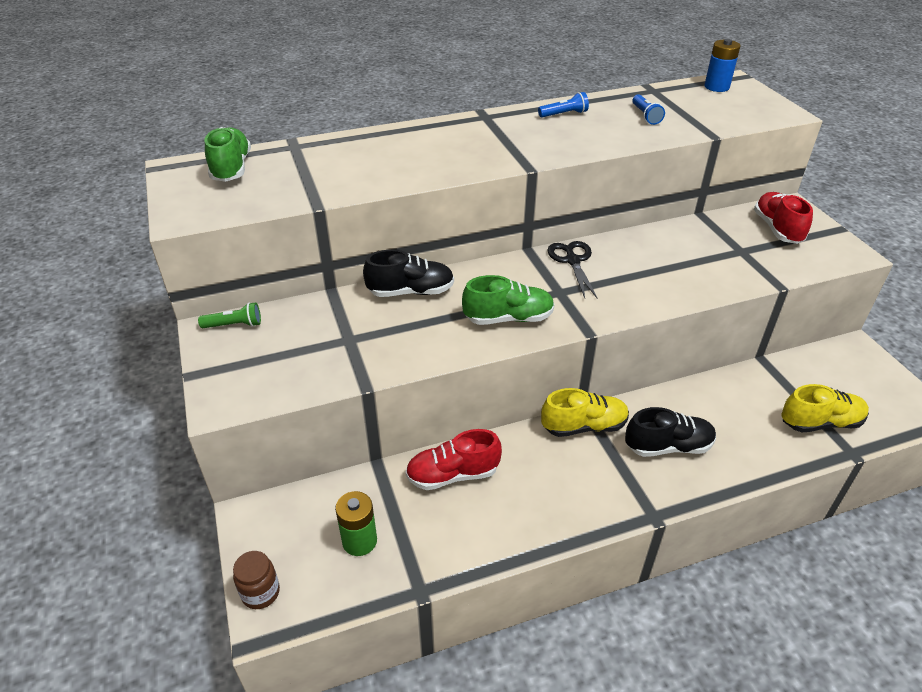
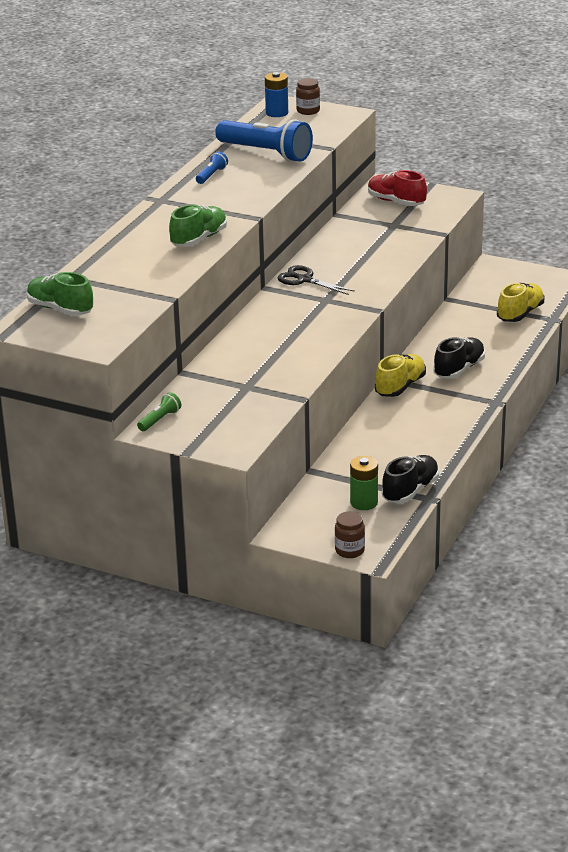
camera: 45 degrees left, 10 degrees down
(411, 292) = (236, 346): black shoe -> black shoe (410, 491)
(452, 475) = (364, 449): red shoe -> none
(508, 318) = (320, 327): green shoe -> green shoe (199, 239)
(645, 116) = (266, 153): blue flashlight -> blue flashlight, size x2.28
(749, 96) = (308, 111): none -> brown jar

